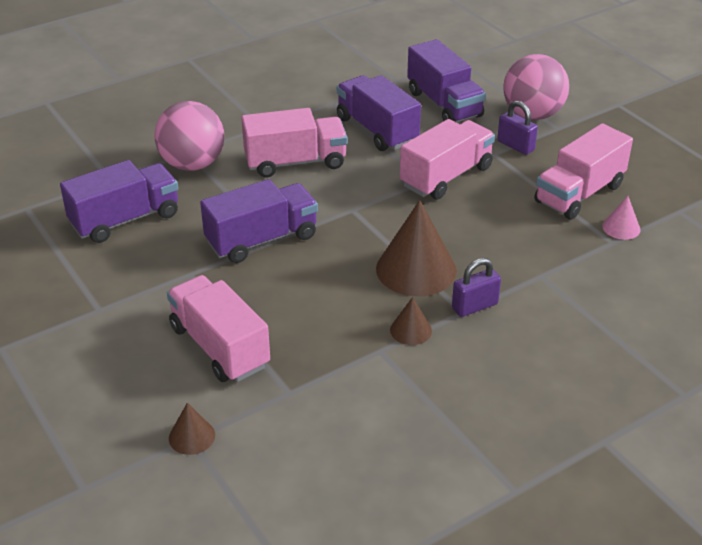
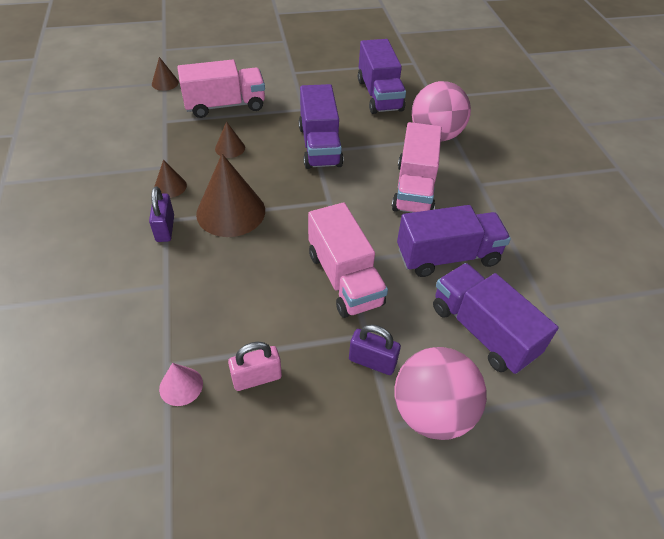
camera: 110 degrees right, 10 degrees up
(310, 308) = (230, 148): none -> brown cone
(444, 104) = (482, 331): purple truck -> purple truck turned 60 degrees clockwise
(515, 146) = (372, 361): purple padlock -> purple padlock turned 45 degrees clockwise
(579, 194) = (257, 378): pink truck -> pink padlock

